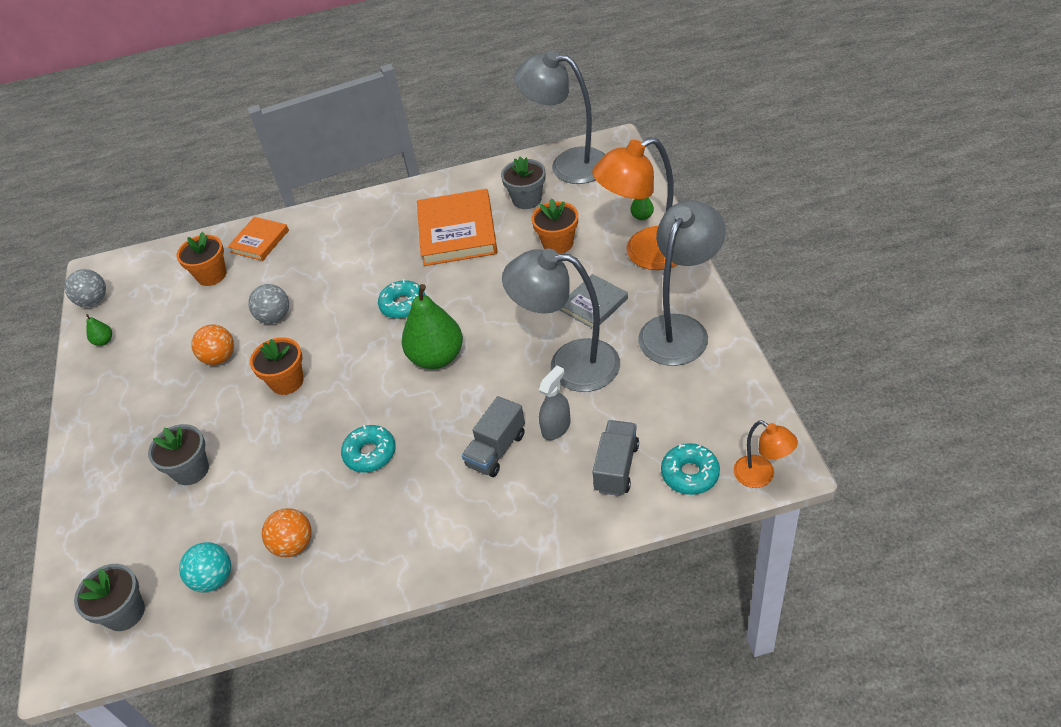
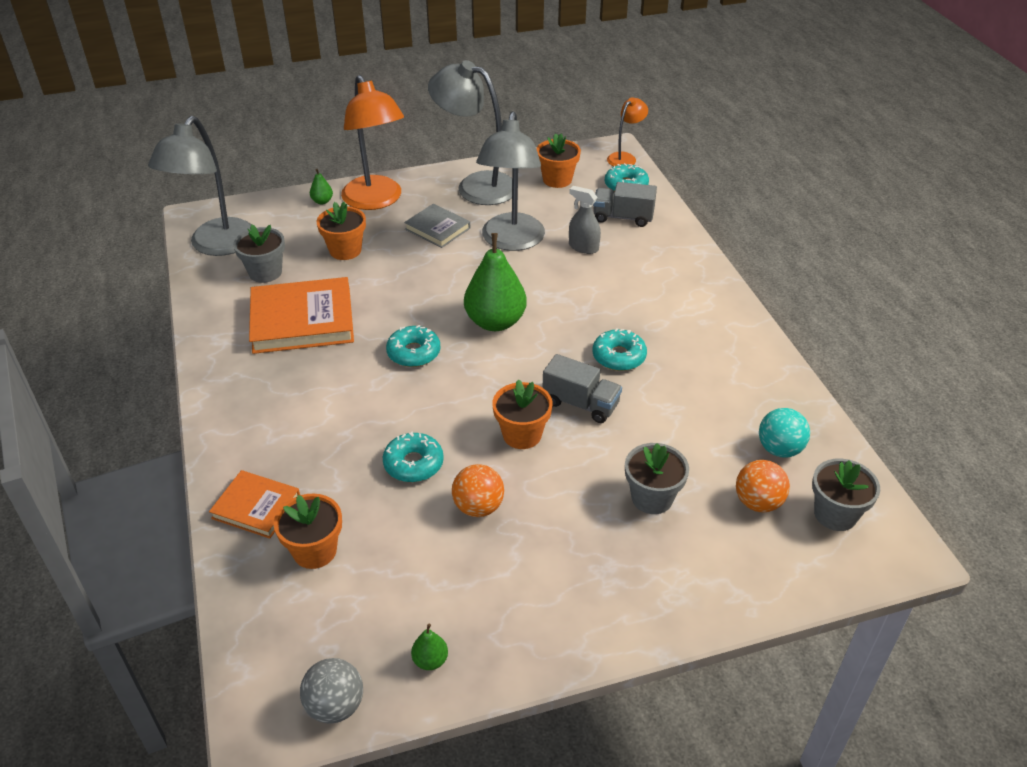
camera: 100 degrees left, 5 degrees down
(274, 317) = (413, 464): grey ball -> turquoise donut
(293, 545) = (730, 396): orange ball -> orange ball (758, 502)
(496, 450) = (609, 278): grey truck -> grey truck (580, 404)
(698, 403) = (557, 180): none -> orange flower pot

